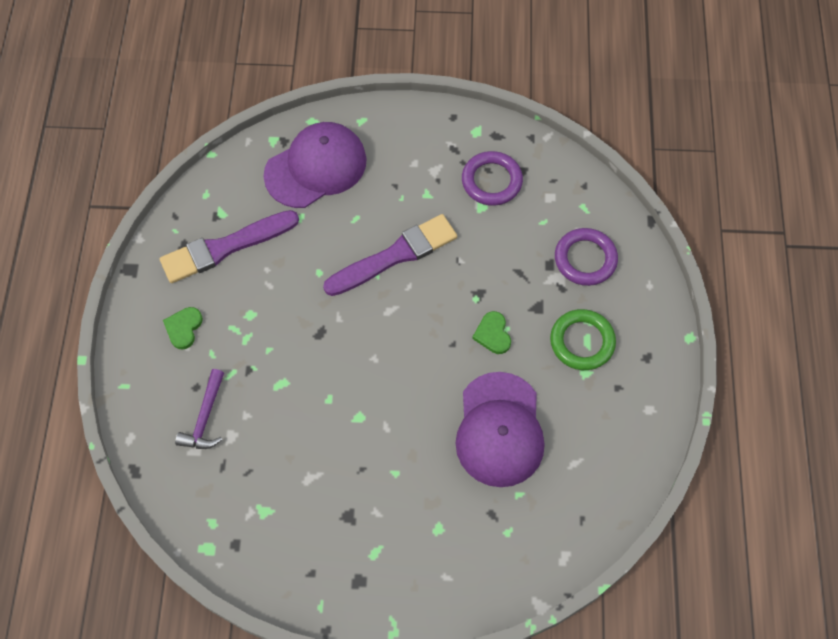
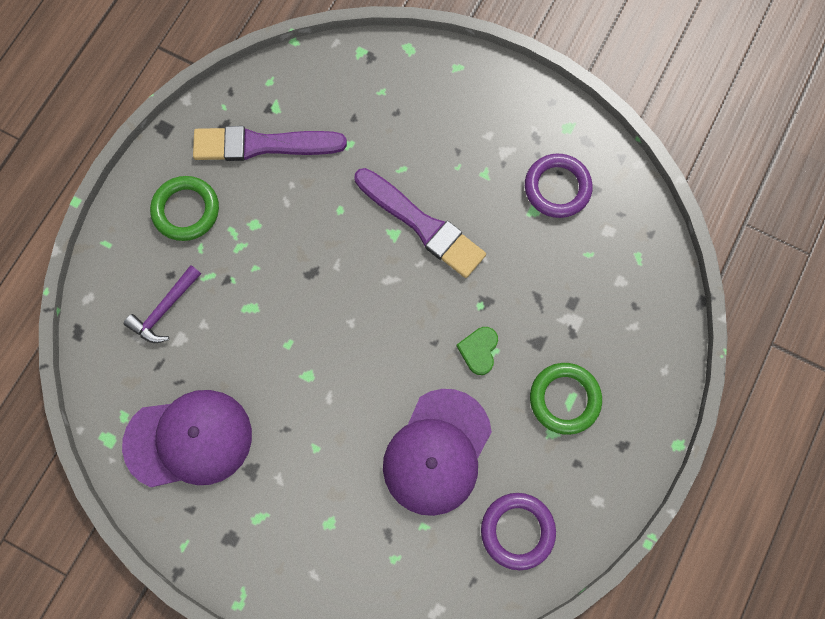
camera: 25 degrees right, 10 degrees up
(183, 328) = (186, 210): green heart -> green ring
(316, 167) = (388, 98): purple cap -> purple cap (189, 440)
(395, 255) = (422, 225): purple brush -> purple brush turned 45 degrees clockwise
(585, 259) = (612, 313): purple ring -> purple ring (517, 531)

